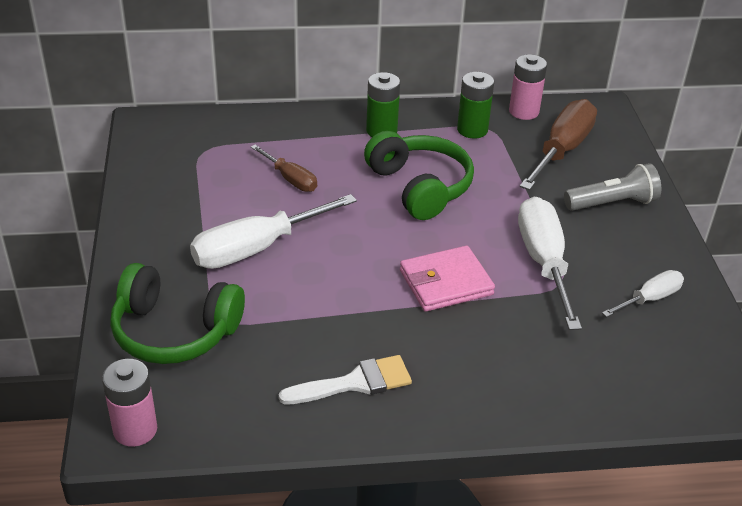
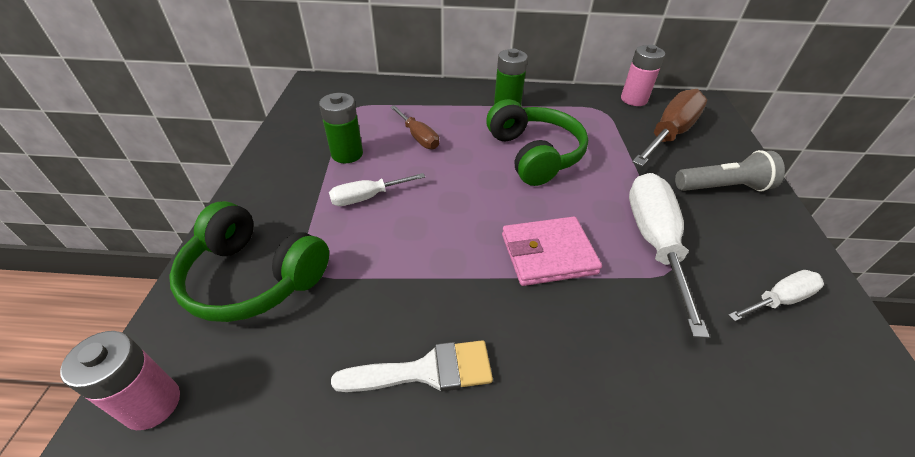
camera: 10 degrees right, 5 degrees up
(256, 248) = (367, 197): white screwdriver -> white screwdriver, size x0.55
(472, 130) = (587, 110): green battery -> green battery (347, 154)

